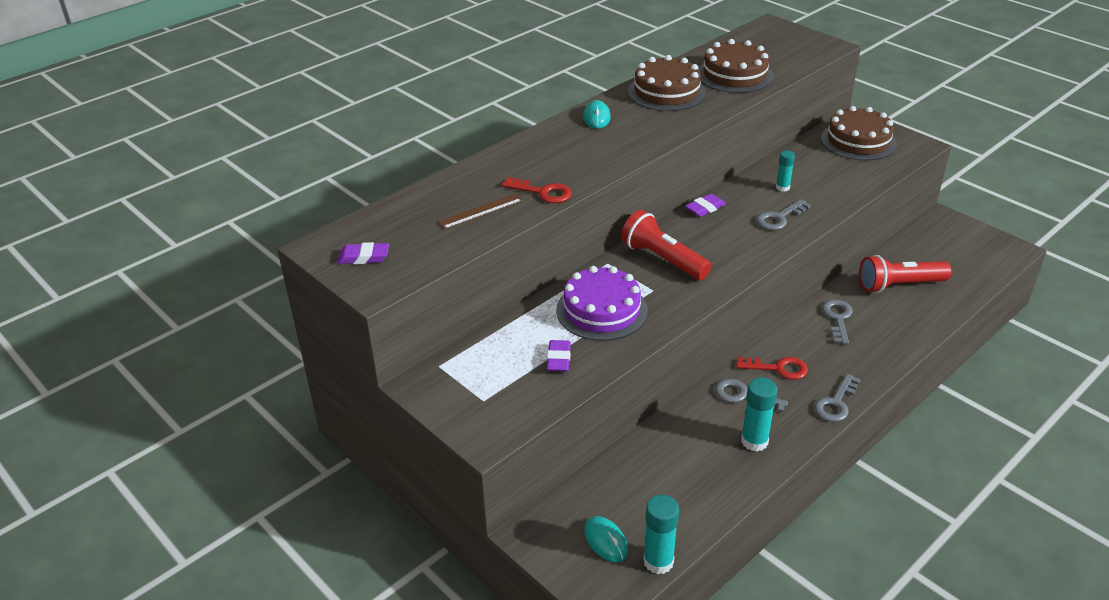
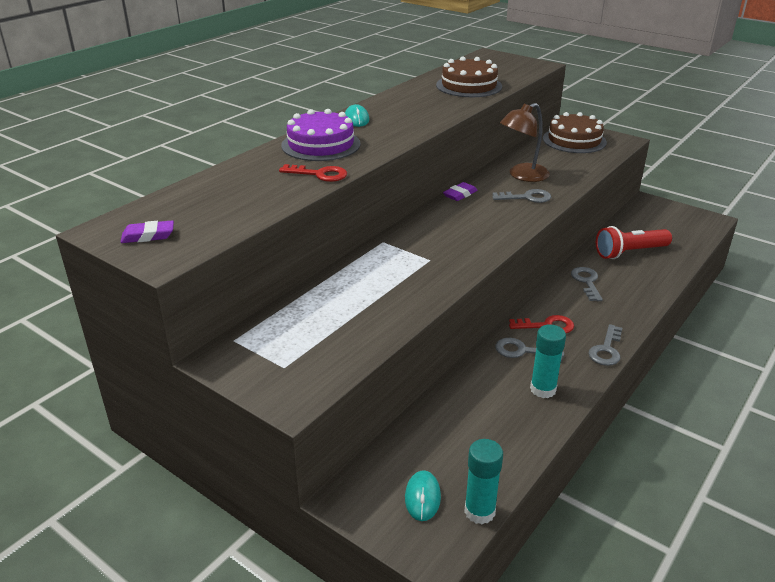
camera: 10 degrees left, 5 degrees down
(480, 211) = (261, 192): brown ruler -> none
(558, 359) = (353, 324): purple eraser -> none
(601, 310) = (386, 279): purple cake -> purple cake (321, 144)
(606, 541) = (422, 497): turquoise mouse -> turquoise mouse turned 45 degrees clockwise
(662, 259) = (432, 235): red flashlight -> none
(666, 92) = (414, 99): brown cake -> none
(779, 218) = (526, 197): grey key -> grey key turned 135 degrees counterclockwise
(782, 187) = (522, 175): turquoise glue stick -> brown lamp

